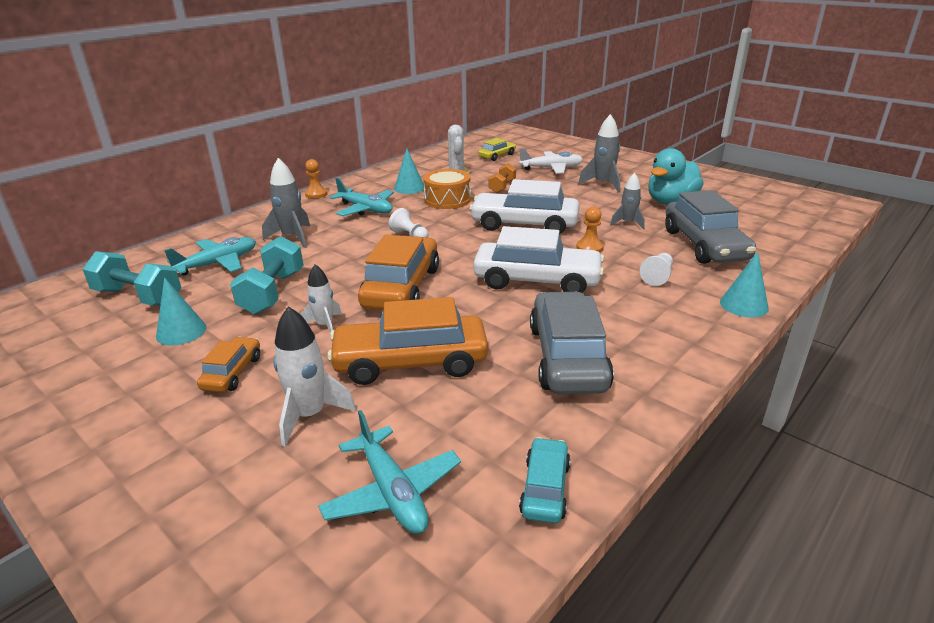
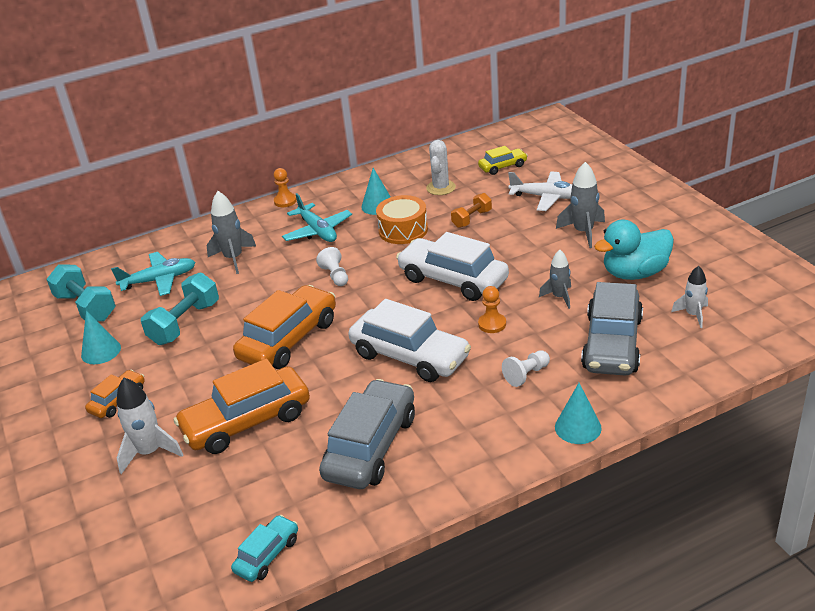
camera: 25 degrees right, 5 degrees up
(325, 325) = (205, 368): white rocket -> white rocket (693, 315)
(392, 492) = (168, 528): turquoise plane -> none
(410, 362) = (247, 422): orange car -> orange car turned 45 degrees counterclockwise

